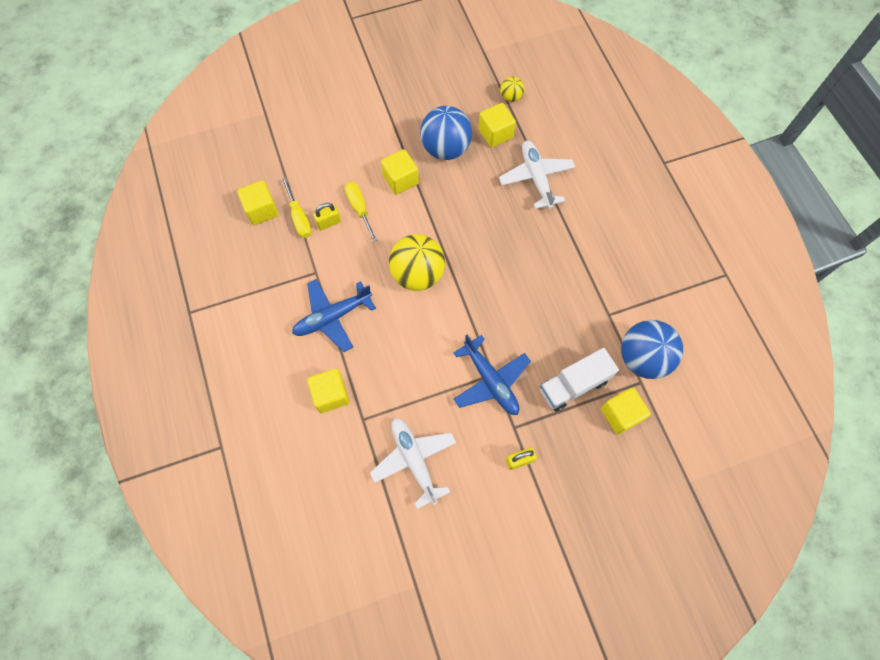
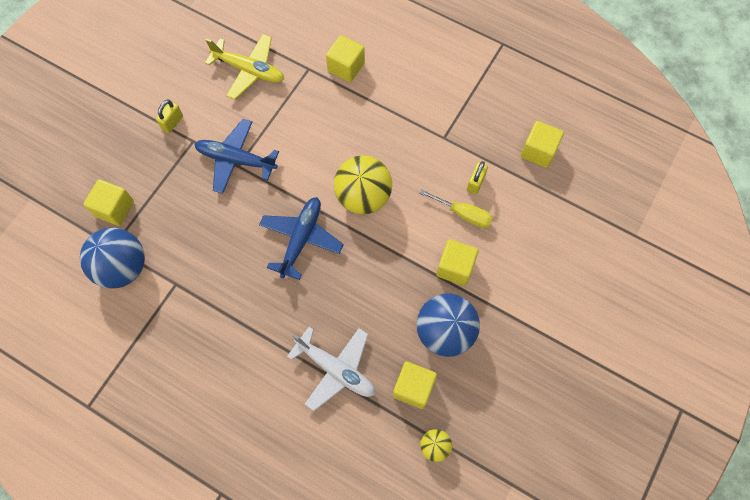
camera: 140 degrees right, 0 degrees up
(299, 217) = (503, 168): yellow screwdriver -> none
(332, 317) = (397, 116): blue plane -> blue plane (301, 239)
(414, 460) = (249, 70): white plane -> yellow plane
(573, 385) = (167, 204): white truck -> none

